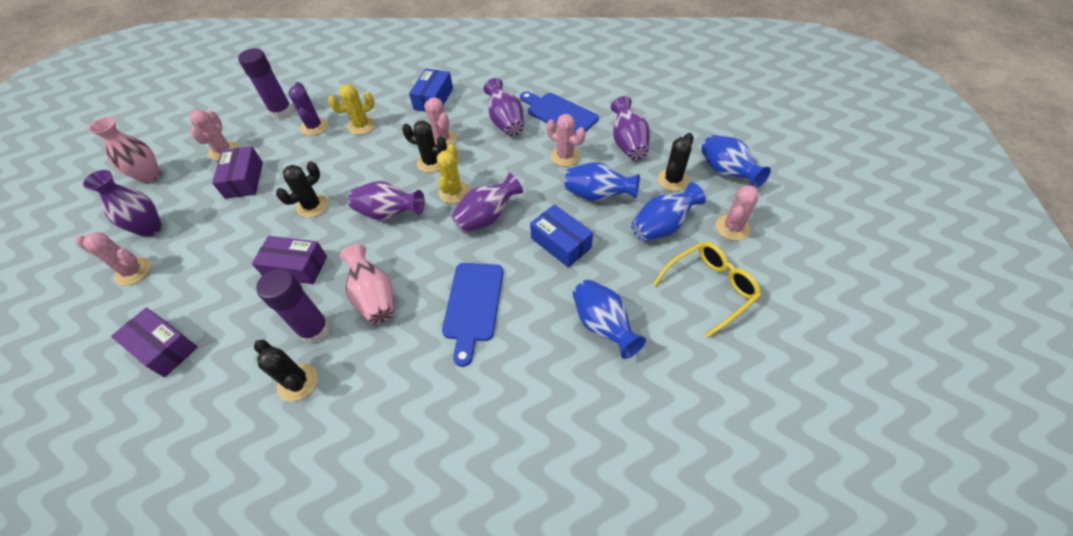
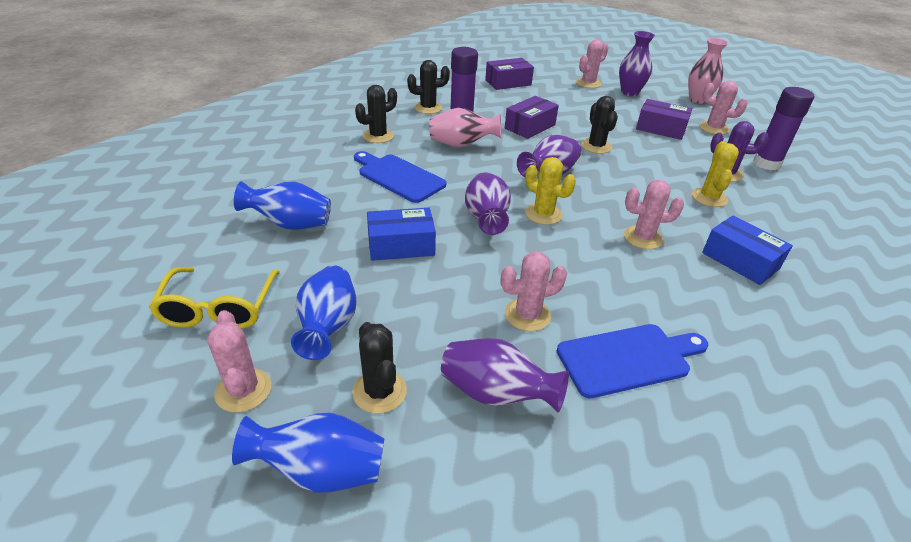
camera: 120 degrees right, 15 degrees down
(431, 162) = (605, 217): black cactus -> black cactus (378, 136)
(506, 122) = (643, 298): purple vase -> none
(597, 195) = (432, 304): blue vase -> none

